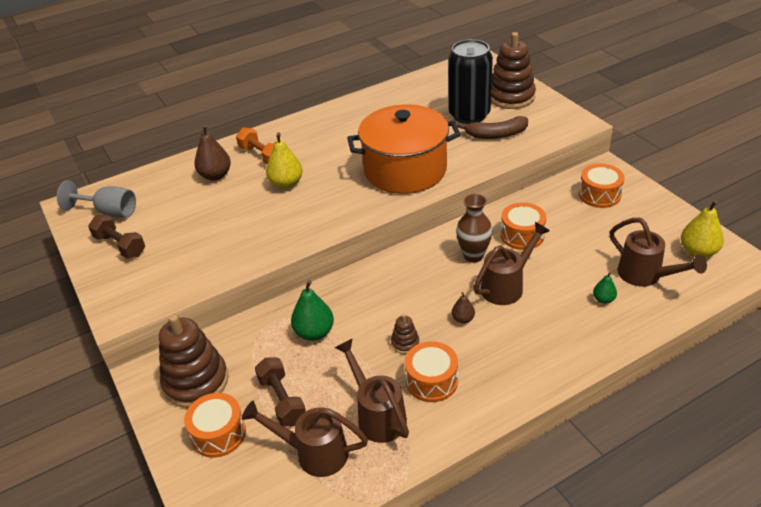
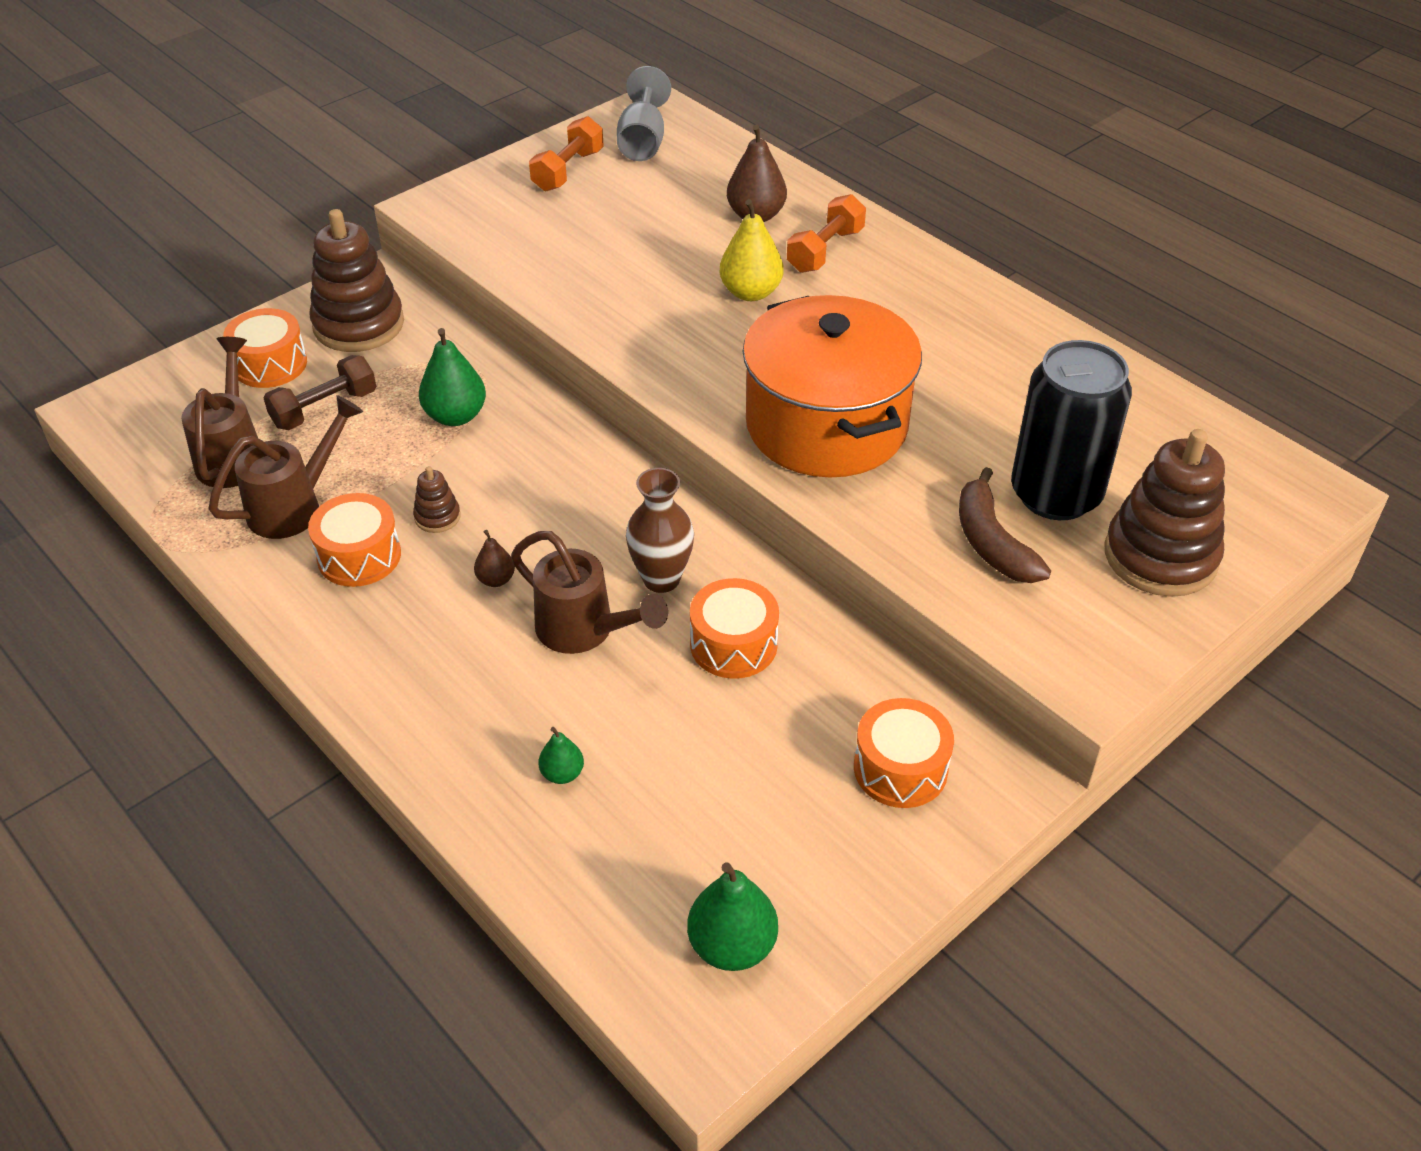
camera: 75 degrees right, 5 degrees up
(120, 245) = (568, 170): brown dumbbell -> orange dumbbell
(646, 276) = (638, 845): brown watering can -> none
(698, 252) = (732, 945): yellow pear -> green pear

